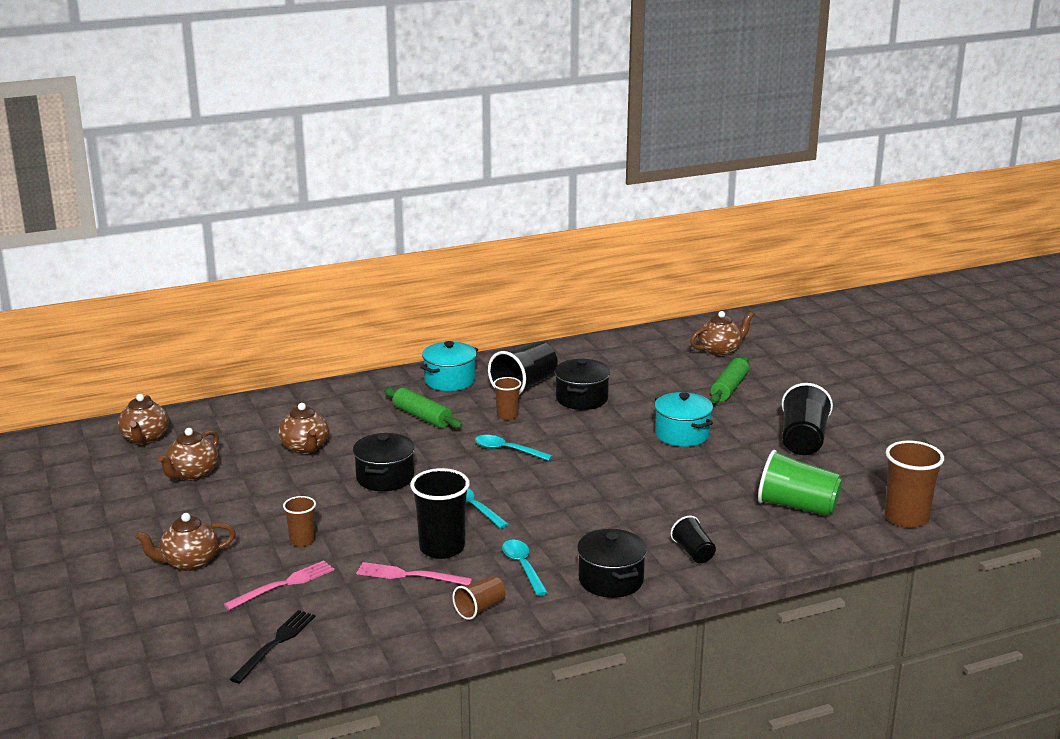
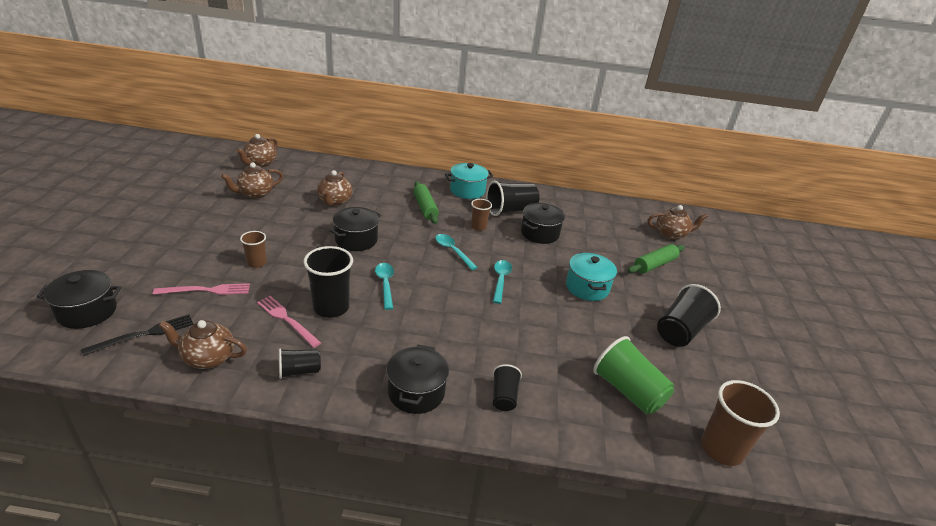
camera: 25 degrees right, 10 degrees up
(178, 652) = (87, 312): none -> black pot
(189, 562) = (178, 250): brown teapot -> brown teapot (208, 358)
(480, 608) = (299, 371): brown cup -> black cup
(523, 567) = (366, 349): turquoise spoon -> turquoise spoon (500, 280)

